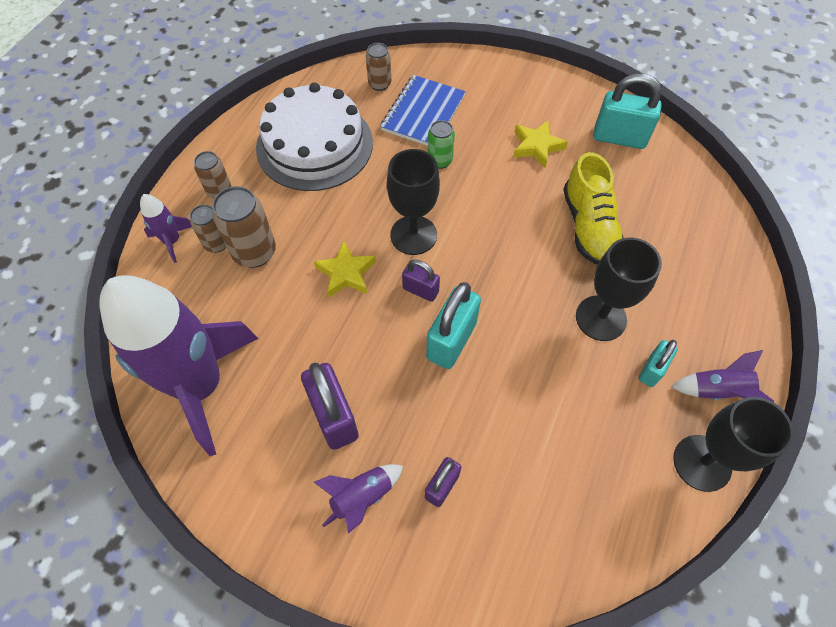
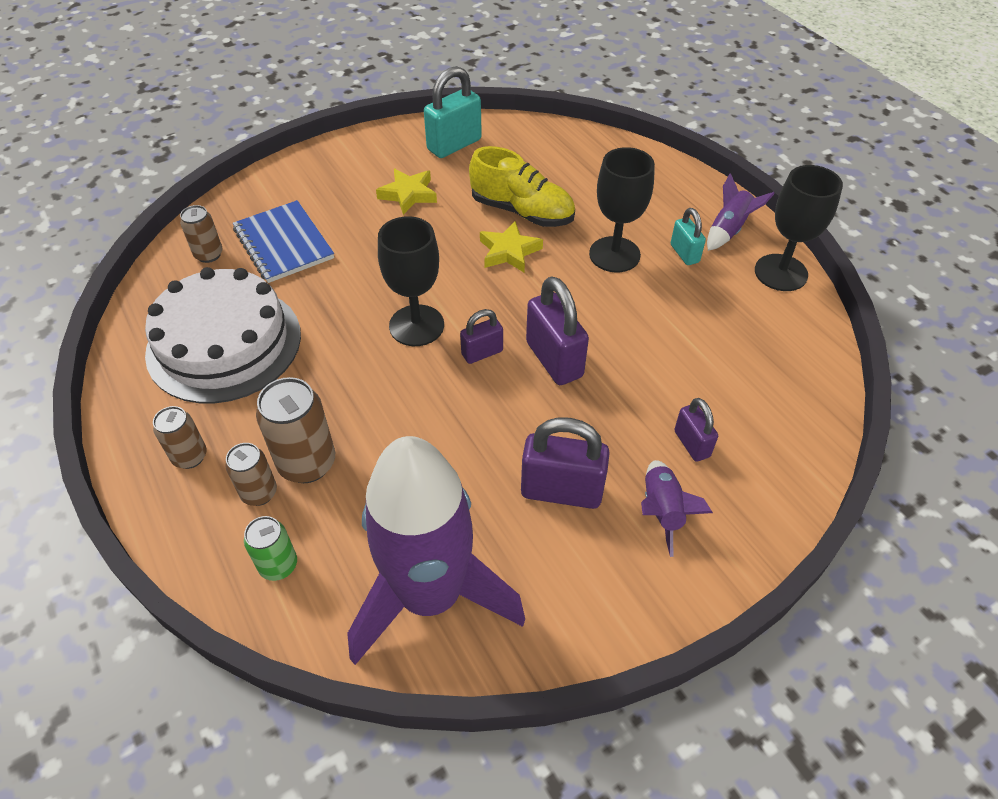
camera: 55 degrees left, 10 degrees down
(172, 241) = (210, 536): purple rocket -> none
(346, 273) = (409, 398): yellow star -> yellow star (509, 251)
(440, 161) = (353, 262): green can -> green can (278, 565)
(451, 340) = (554, 359): turquoise padlock -> purple padlock

